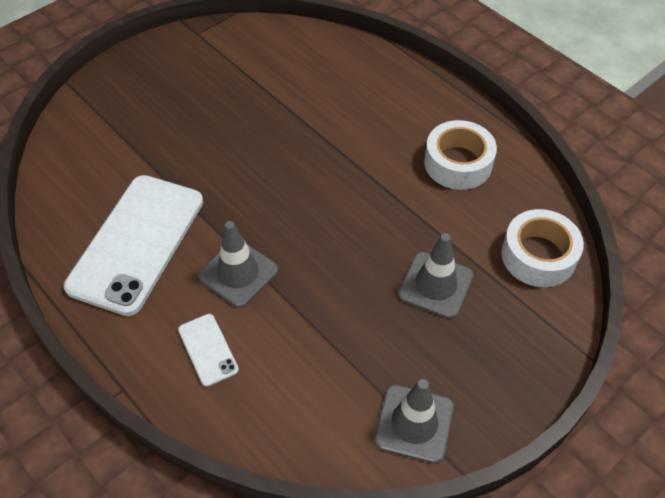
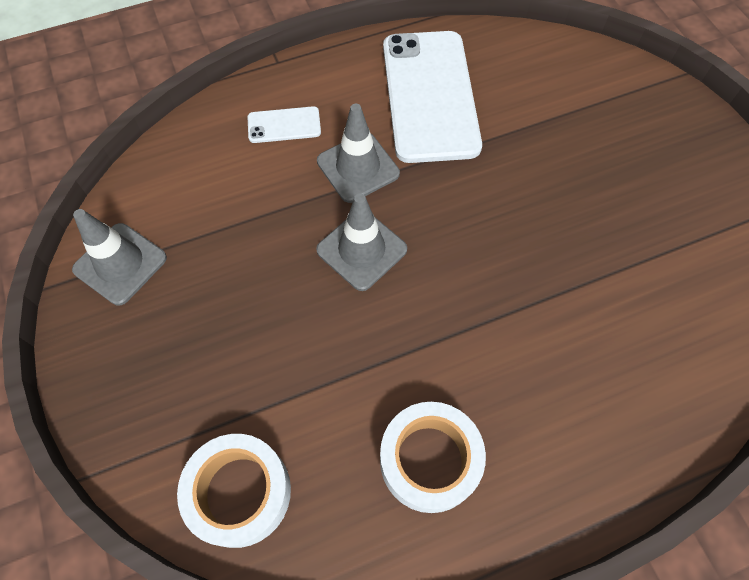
camera: 110 degrees right, 10 degrees up
(136, 243) = (430, 95): white phone -> white phone turned 45 degrees clockwise
(435, 285) = (257, 348): grey traffic cone -> grey traffic cone (361, 250)

